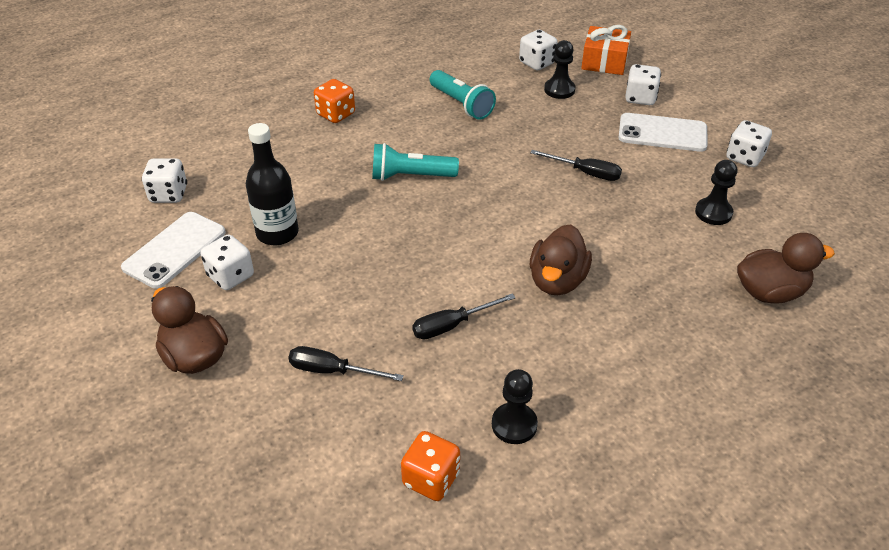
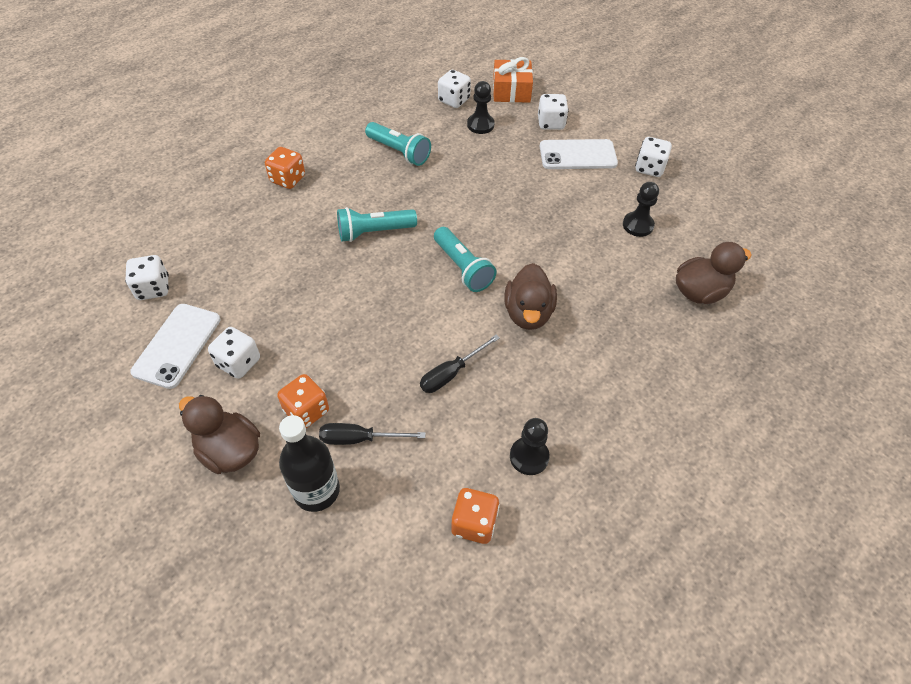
camera: 15 degrees left, 10 degrees up
(277, 233) = (269, 311): black bottle -> black bottle (316, 490)
(285, 334) = (306, 411): none -> orange dice
(497, 225) = (463, 268): none -> turquoise flashlight
(585, 173) = (524, 204): black screwdriver -> none

